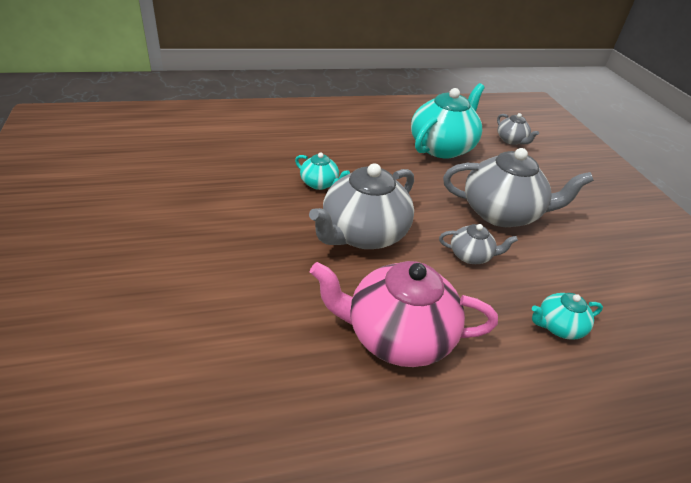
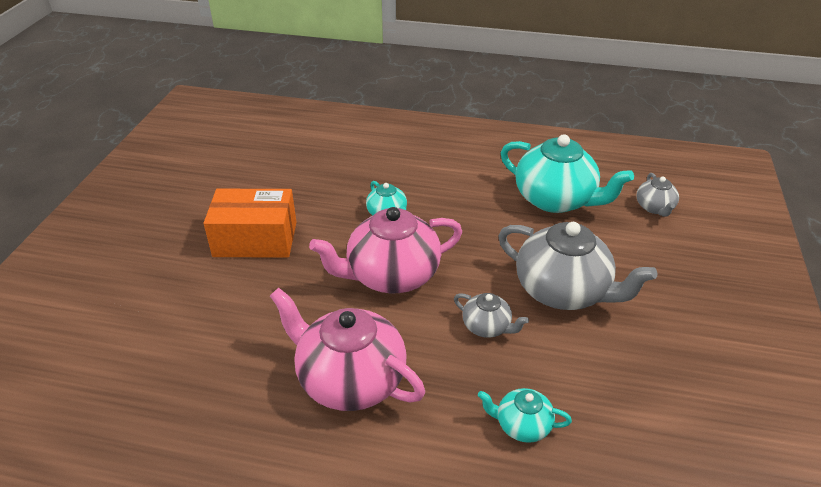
camera: 30 degrees right, 0 degrees up
(210, 232) = (255, 239): none -> orange box
(363, 234) = (391, 275): grey teapot -> pink teapot
(442, 147) = (556, 200): turquoise teapot -> turquoise teapot turned 60 degrees clockwise

